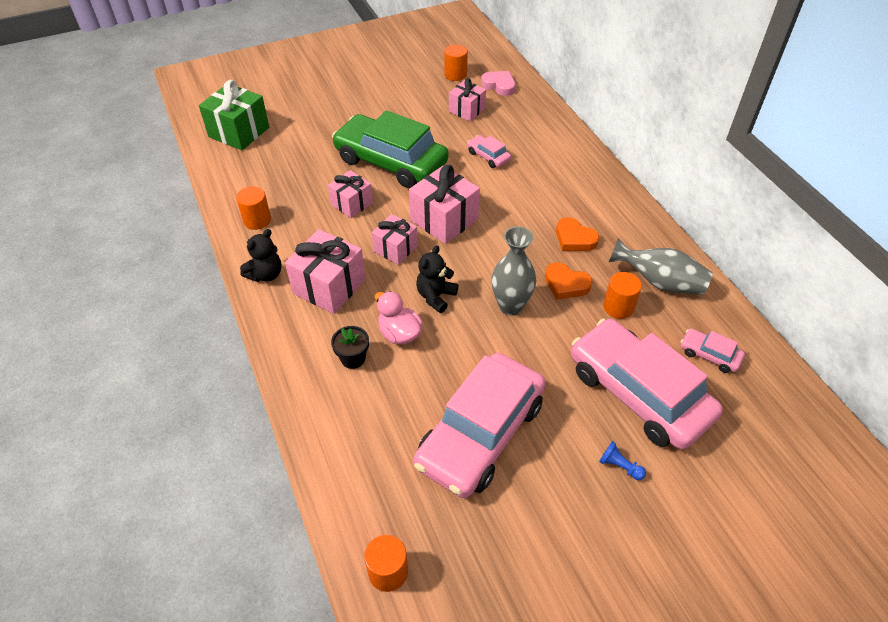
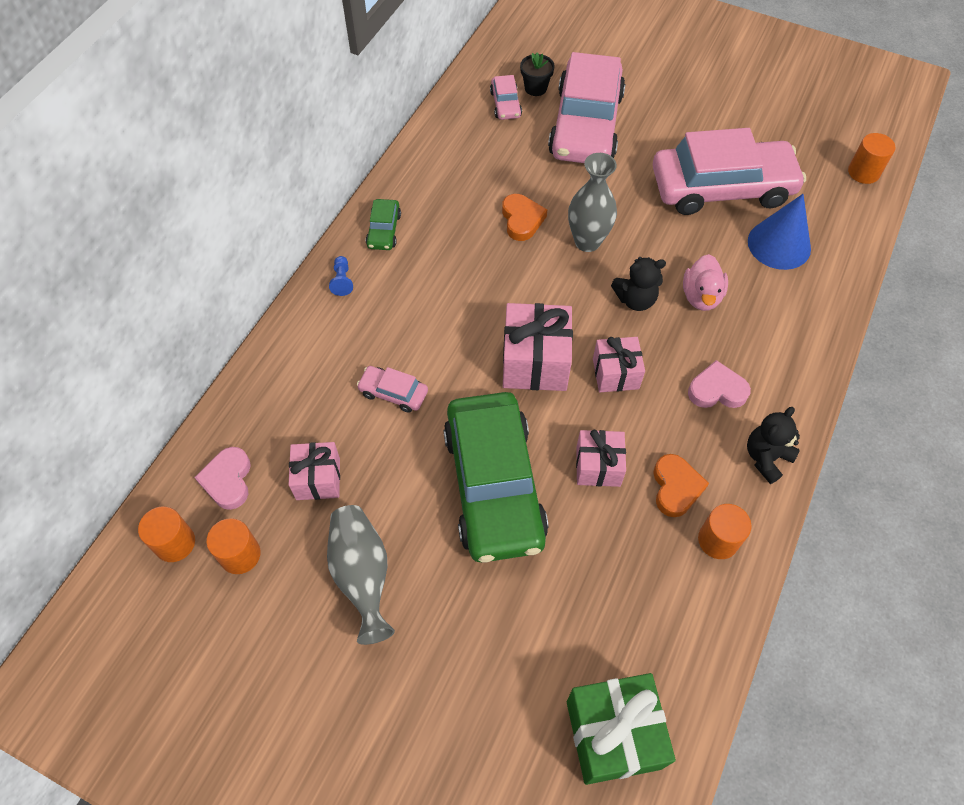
camera: 130 degrees left, 10 degrees up
(266, 274) = (766, 458): black teddy bear -> black teddy bear turned 45 degrees counterclockwise
(329, 286) = (717, 390): pink gift -> pink heart
(353, 358) = (760, 309): black flower pot -> black flower pot (535, 88)
(388, 422) = (779, 244): none -> blue cone
(488, 156) = (393, 393): pink car -> pink car turned 105 degrees clockwise
(574, 238) = (456, 244): orange heart -> orange heart (675, 487)
(618, 307) = (512, 174): orange cylinder -> orange cylinder (175, 543)
(619, 466) = (657, 107): blue pawn -> blue pawn (342, 281)
(621, 212) = (384, 230): none -> green car
(659, 282) = (454, 163): grey vase -> grey vase (362, 575)

